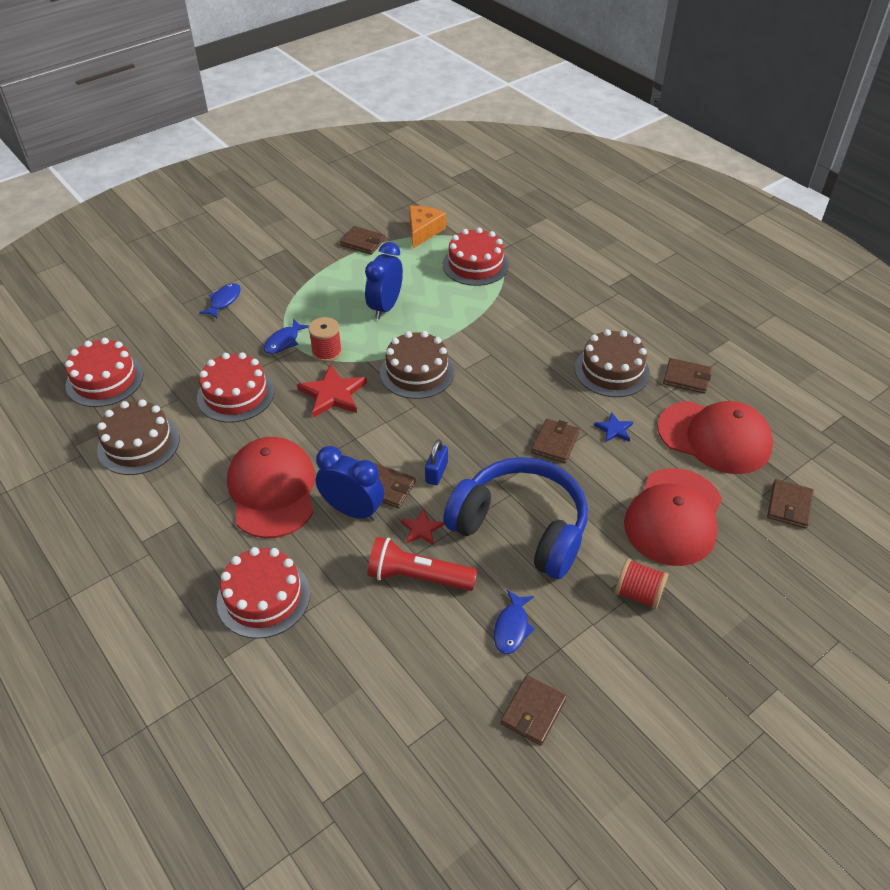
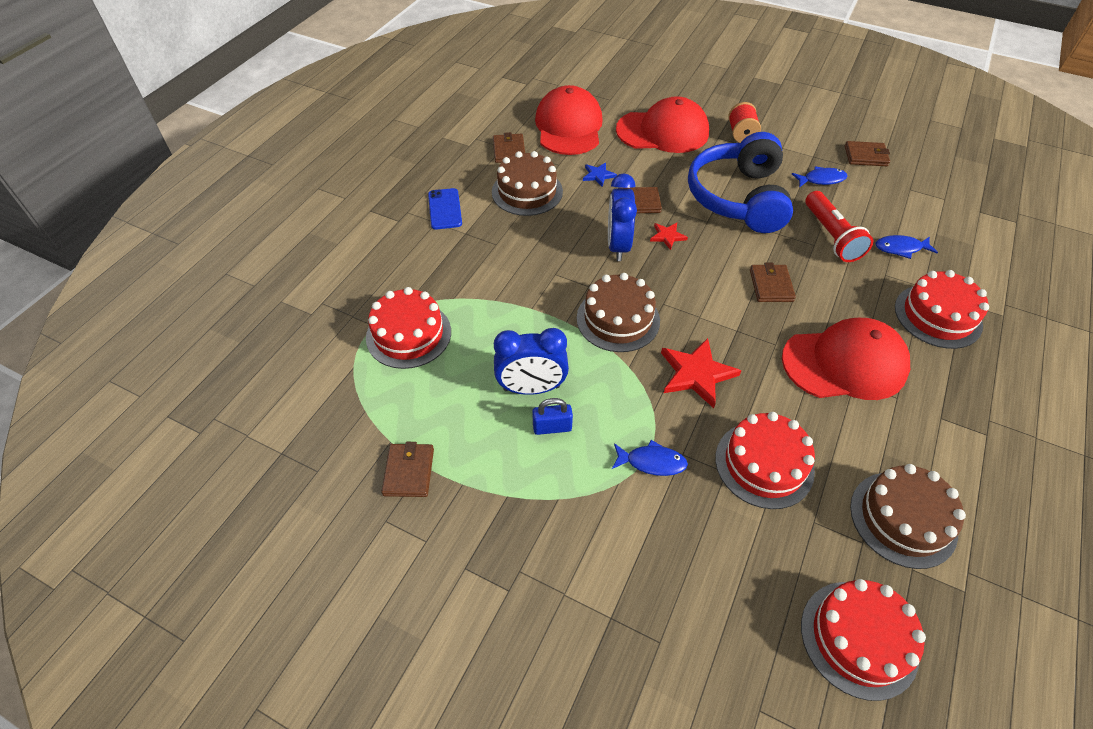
camera: 115 degrees left, 5 degrees up
(224, 301) = (623, 582): blue fish -> blue fish (901, 248)
(272, 490) = (844, 363): red cap -> red cap turned 150 degrees counterclockwise
(327, 352) = (640, 409): red spool -> none
(352, 510) = (812, 297): blue clock -> blue clock (618, 246)
(421, 529) = (789, 249): red star -> red star (667, 236)
(423, 231) = (355, 412): orange cheese -> none
(436, 473) = (728, 260): blue padlock -> blue padlock (552, 427)
(611, 314) = (444, 209): none -> blue phone
(789, 506) = (611, 88): brown wallet -> none

